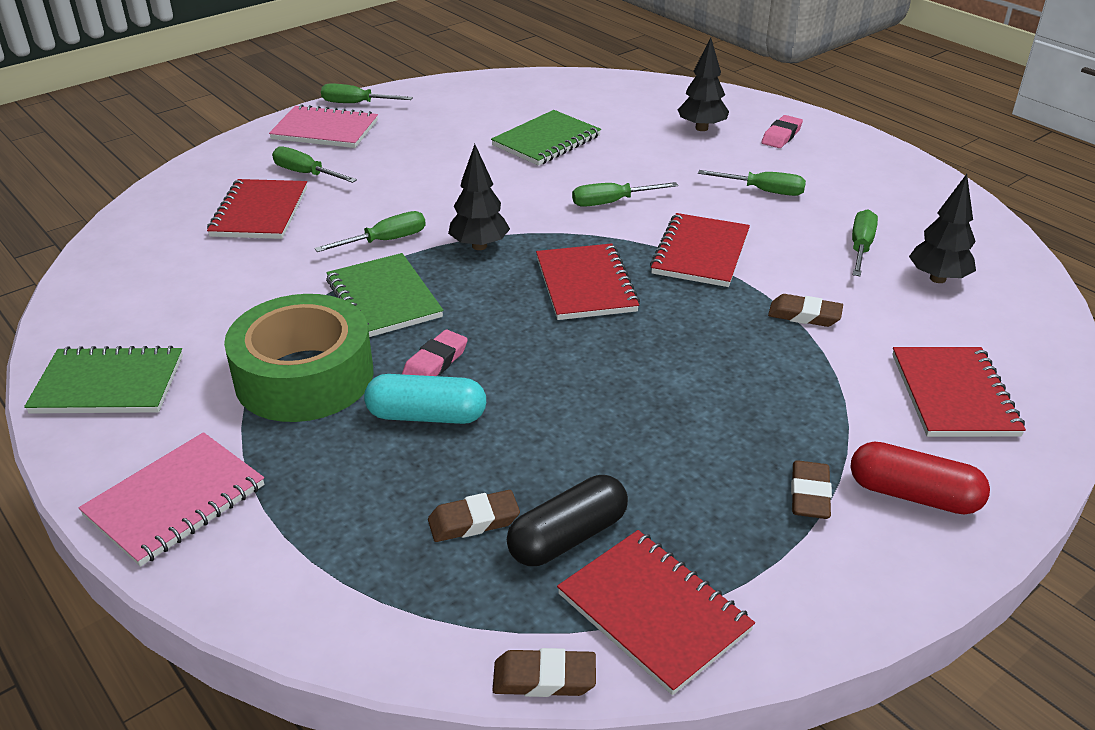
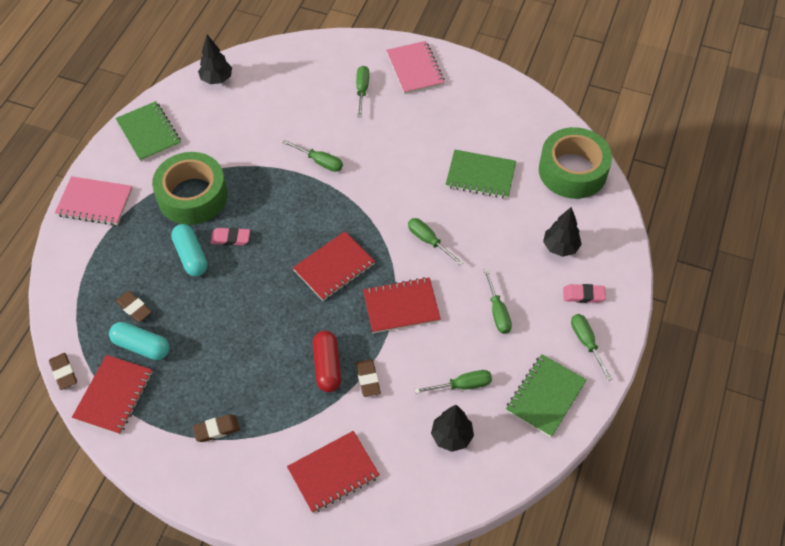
camera: 60 degrees right, 20 degrees up
(260, 212) = (311, 96): red notebook -> none
(356, 104) = (457, 63): green screwdriver -> green screwdriver (586, 343)
(384, 299) = (269, 190): green notebook -> green notebook (545, 396)
(479, 246) = (341, 203): black tree -> black tree (217, 79)
(568, 537) = (141, 346): black capsule -> turquoise capsule
(601, 91) = (572, 171): none -> green tape
(913, 495) = (239, 474): red capsule -> red capsule (327, 366)

